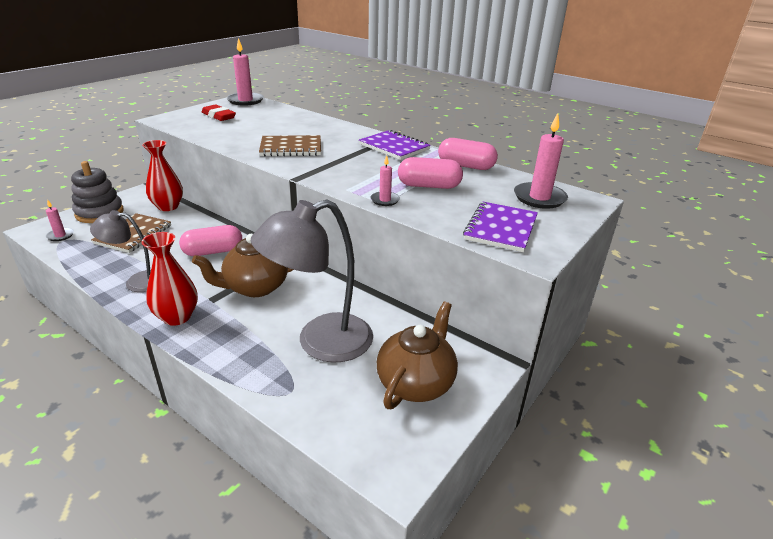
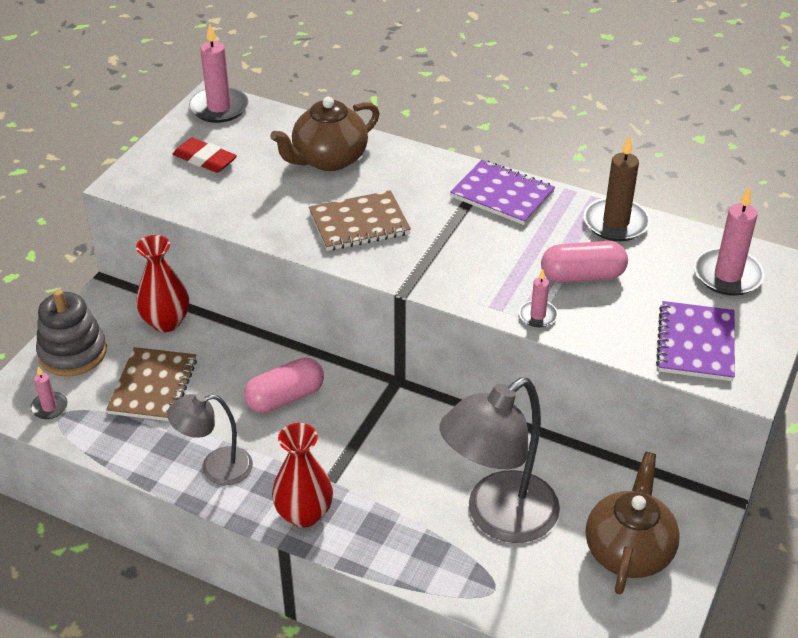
camera: 10 degrees left, 10 degrees up
(255, 287) = (375, 449): brown teapot -> brown teapot (328, 159)
(466, 166) = (615, 223): pink capsule -> brown candle

